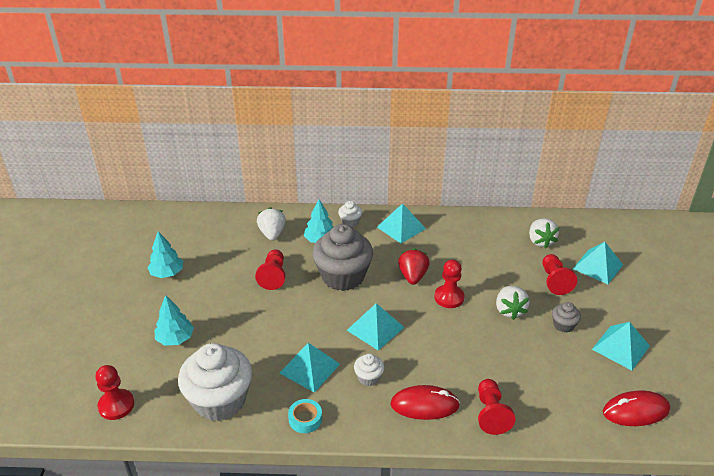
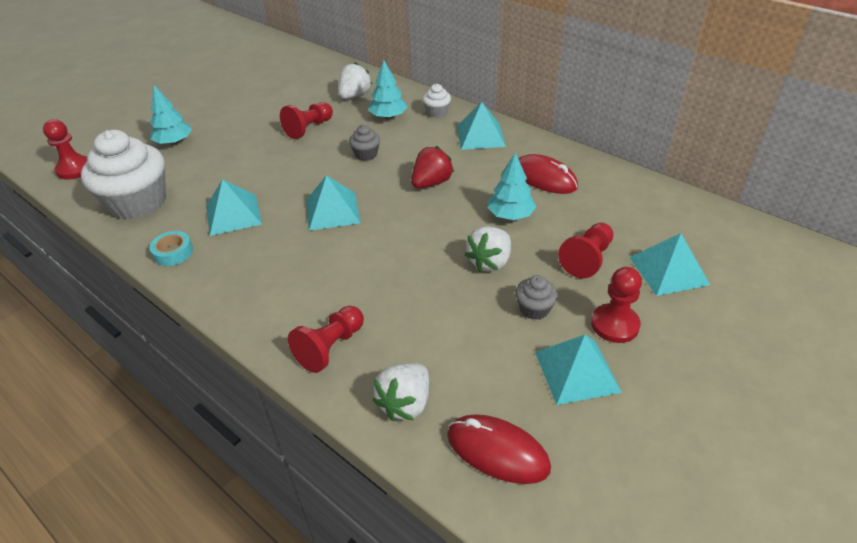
camera: 40 degrees right, 5 degrees up
(167, 273) = (235, 93): turquoise tree -> turquoise tree (510, 215)
(343, 276) = (366, 154): grey cupcake -> grey cupcake, size x0.44
(368, 377) = (268, 249): white cupcake -> none
(424, 405) = (281, 301): red mouse -> red mouse (544, 178)
(449, 297) = (441, 218): red pawn -> red pawn (615, 324)
(540, 241) = (625, 212): white strawberry -> white strawberry (405, 403)

